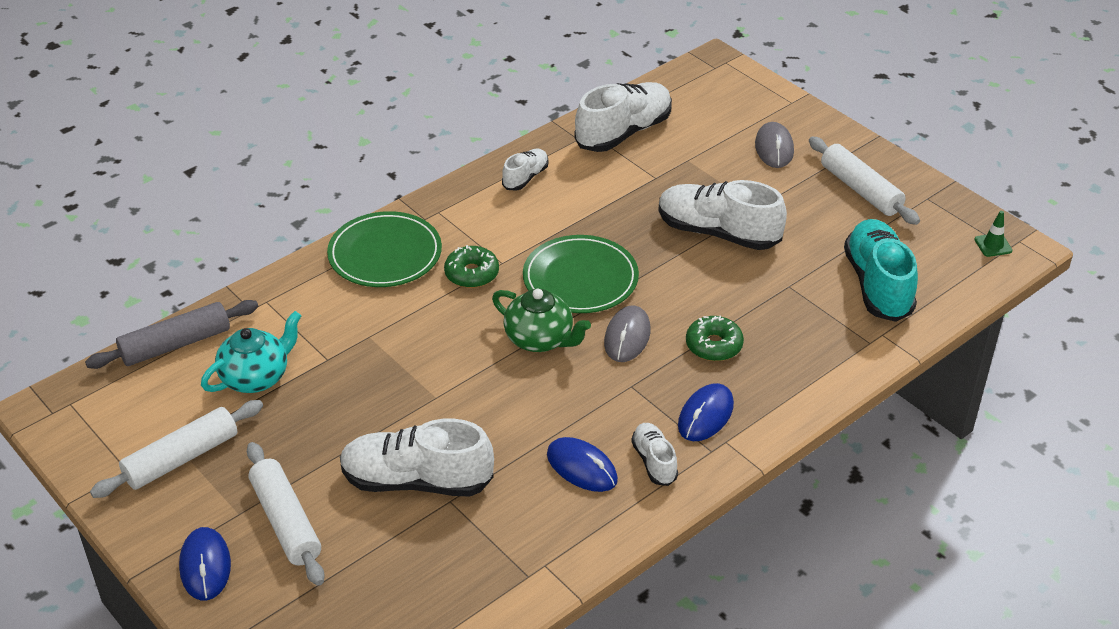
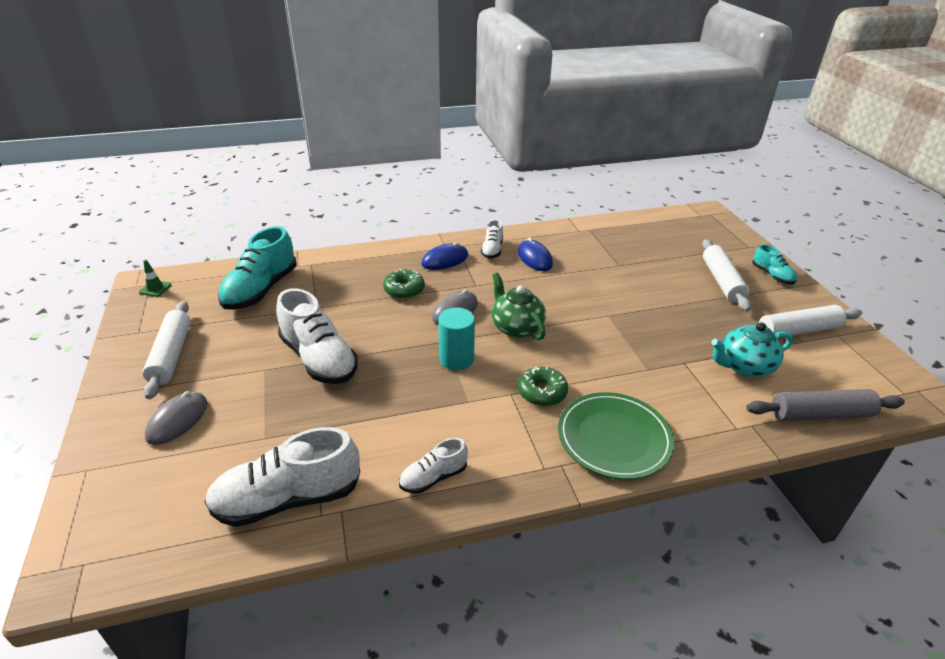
camera: 155 degrees left, 5 degrees down
(205, 566) = (772, 275): blue mouse -> turquoise shoe
(416, 481) = (636, 278): white shoe -> none
(580, 279) = (456, 359): green plate -> turquoise cylinder

